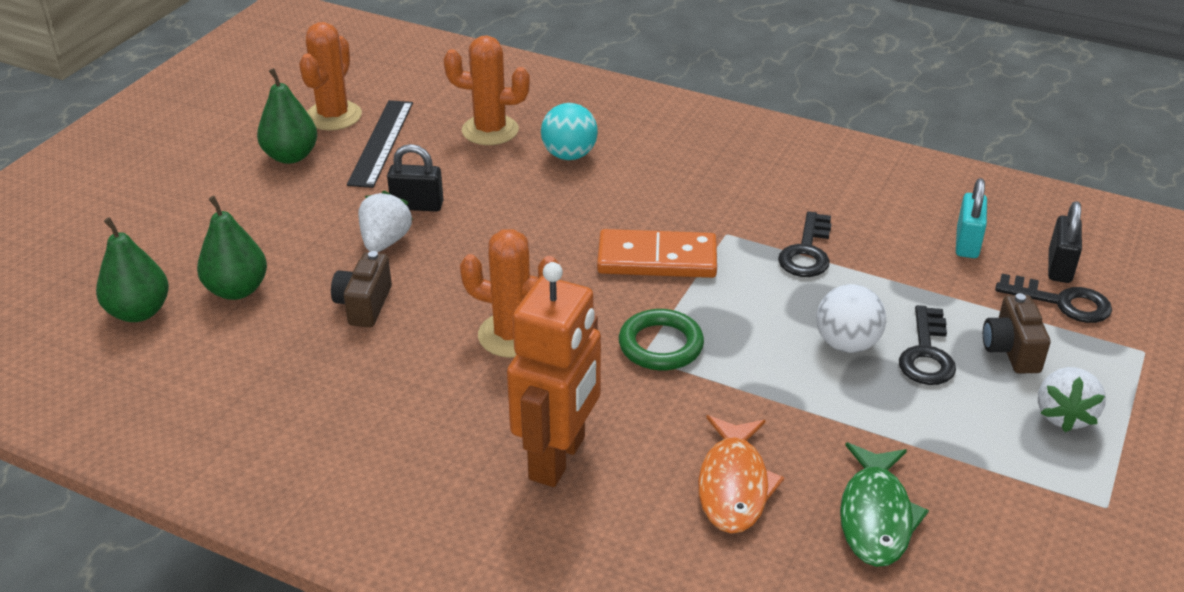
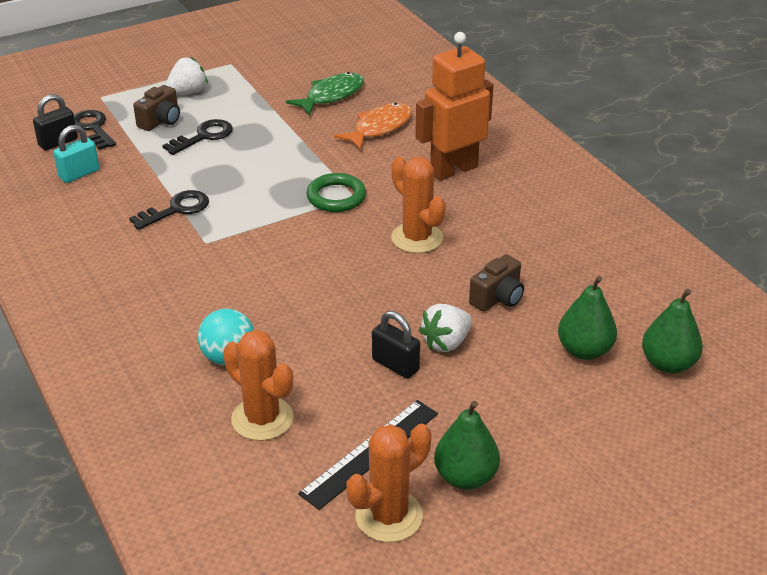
camera: 145 degrees left, 0 degrees up
(657, 259) = (272, 245): orange domino -> none
(846, 344) = (236, 156): white ball -> none

